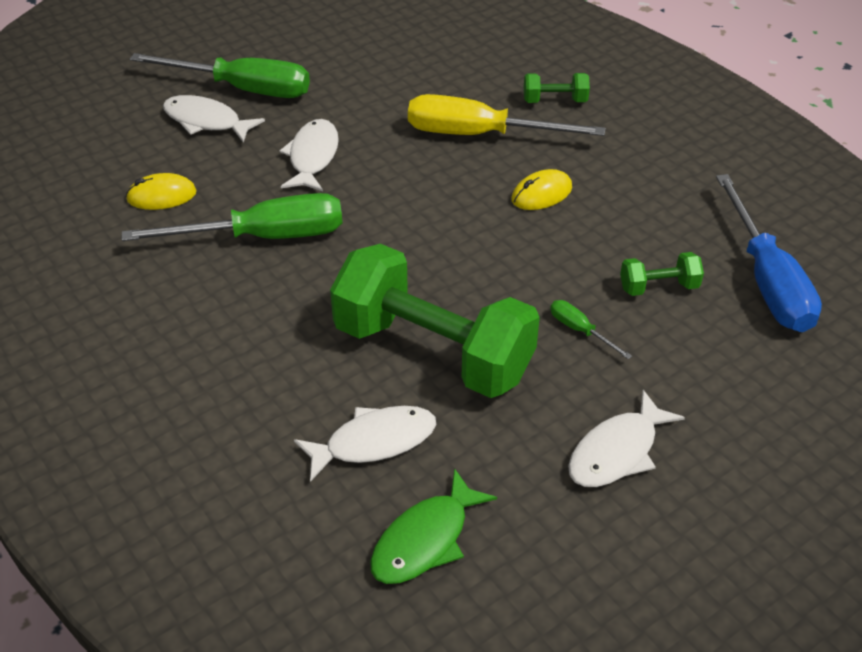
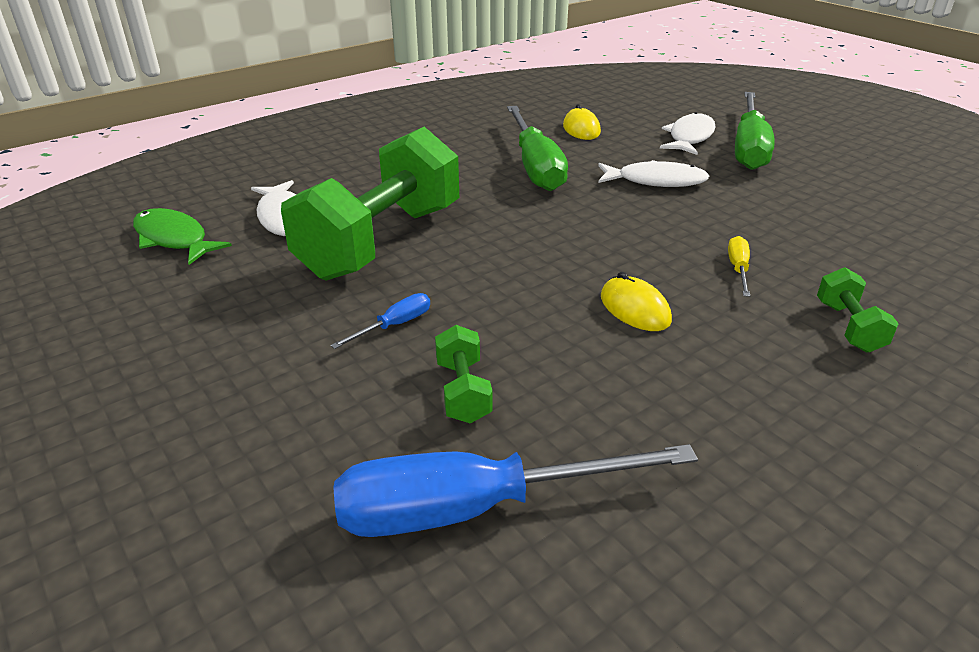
camera: 90 degrees right, 10 degrees down
(479, 134) = (738, 269): yellow screwdriver -> yellow screwdriver, size x0.43
(580, 330) = (394, 325): green screwdriver -> blue screwdriver
(617, 451) = (214, 340): white fish -> none

